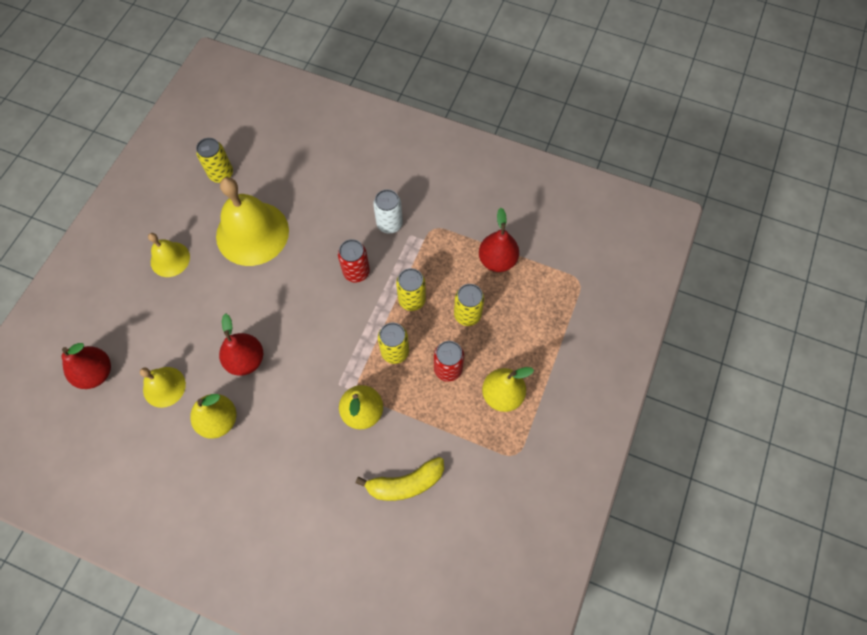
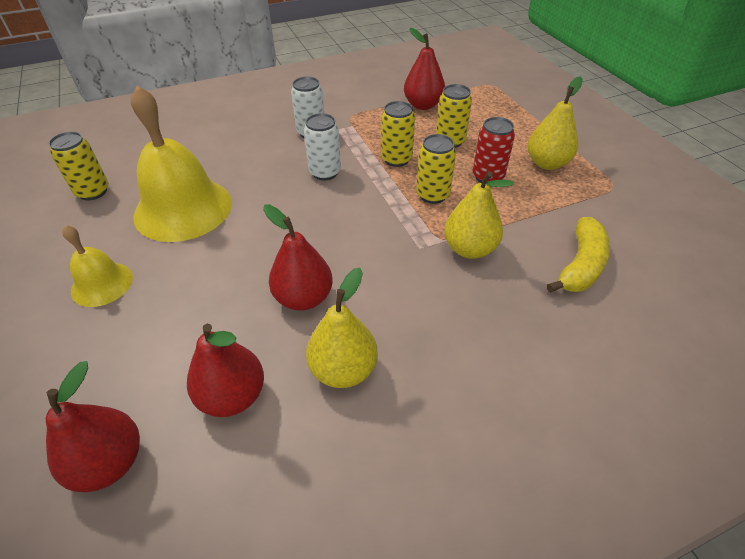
camera: 45 degrees left, 20 degrees down
(164, 387) = (233, 395): yellow bell -> red pear
(356, 272) = (325, 172): red can -> white can

